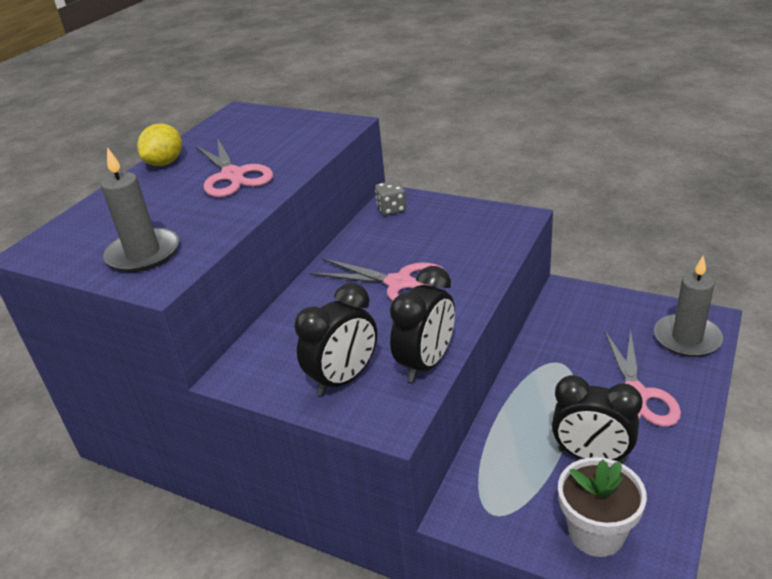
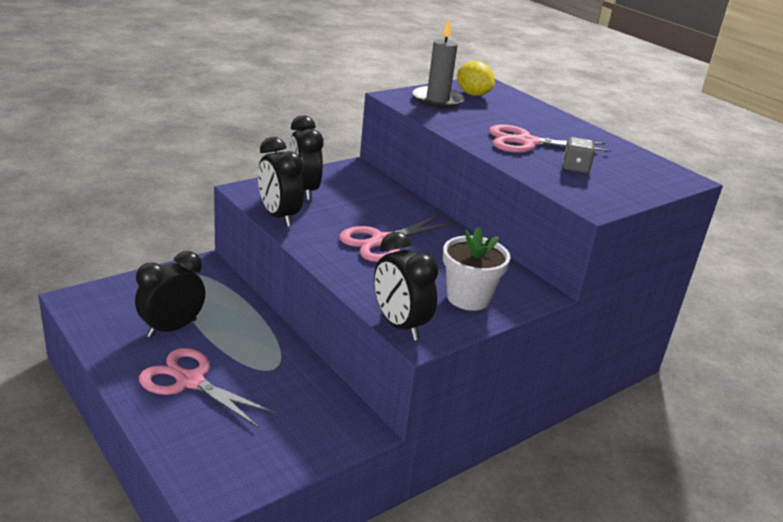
camera: 110 degrees right, 5 degrees down
(165, 163) = (583, 131): yellow lemon -> yellow lemon (473, 94)
(391, 209) = (514, 283): grey dice -> grey dice (575, 167)
(517, 229) = (399, 325): none -> black clock
(596, 533) = (124, 298): white flower pot -> white flower pot (468, 298)
(687, 338) = (205, 459): grey candle -> none

